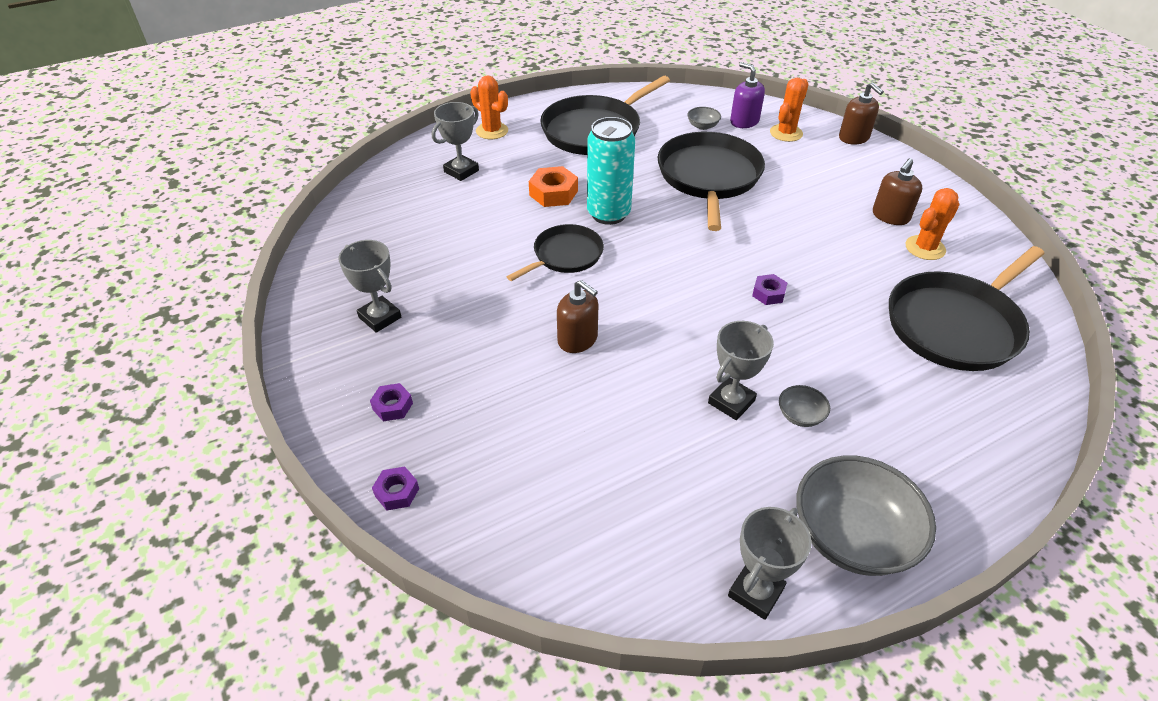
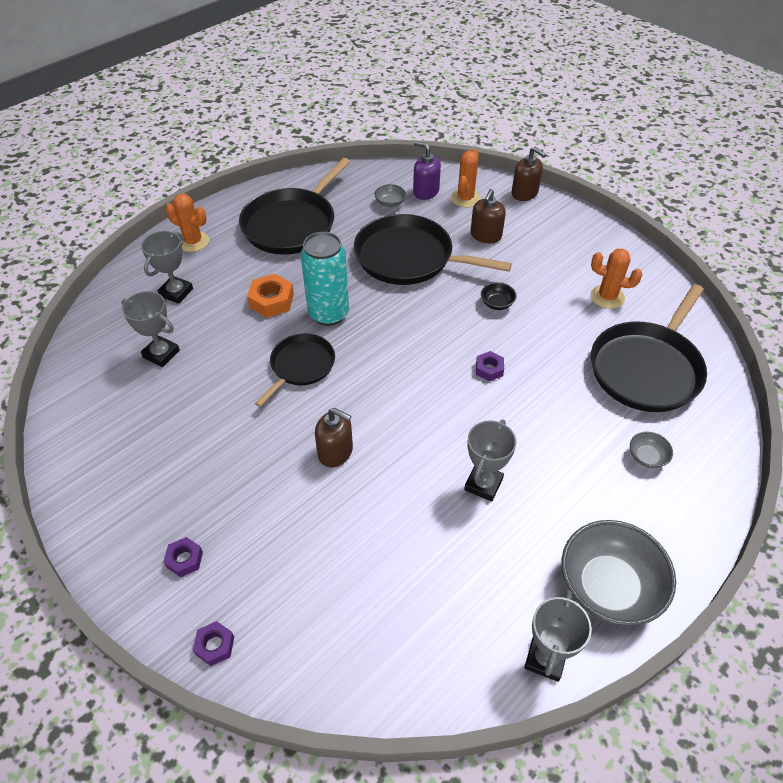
camera: 15 degrees left, 5 degrees up
(380, 317) = (144, 469): grey trophy -> grey trophy (161, 354)
(709, 177) = (409, 258): black pan -> black pan turned 60 degrees counterclockwise
(794, 234) = (497, 303): none -> black bowl
(800, 415) = (543, 484): grey bowl -> grey bowl (647, 457)
(890, 216) = (572, 270): brown soap dispenser -> brown soap dispenser (485, 235)
(925, 248) = (607, 297): orange cactus -> orange cactus turned 75 degrees clockwise

